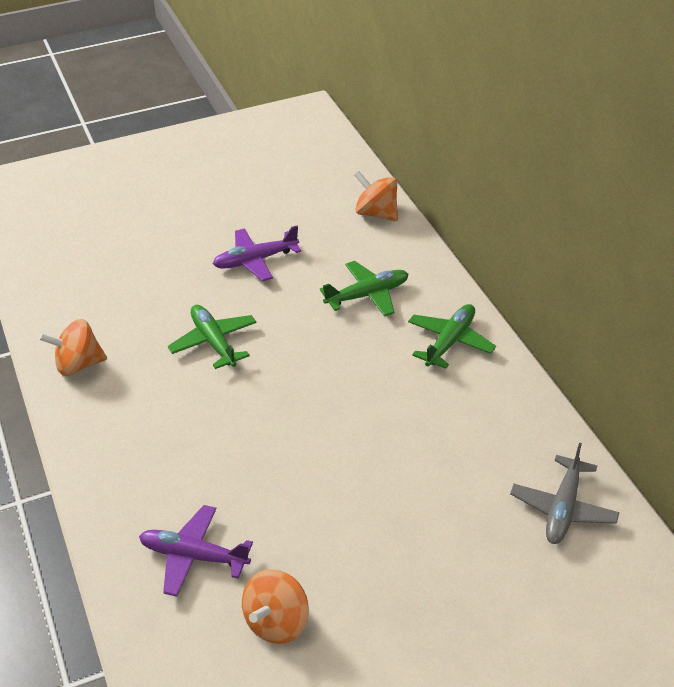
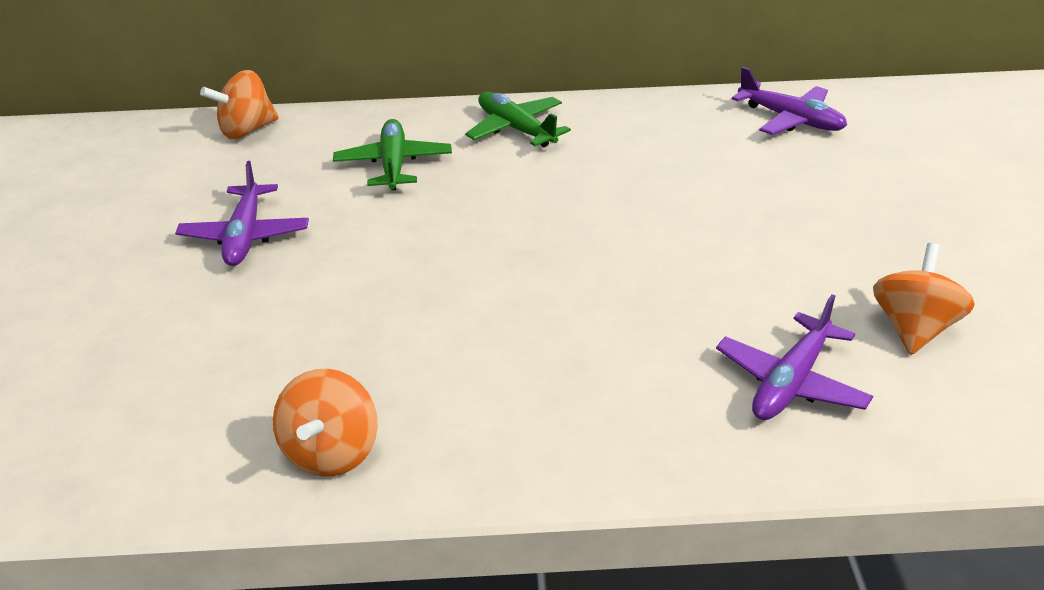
camera: 70 degrees left, 5 degrees down
(213, 342) = (386, 300): green plane -> none
(277, 622) = (913, 328): orange spinning top -> orange spinning top turned 120 degrees counterclockwise
(563, 509) = (791, 119): grey plane -> purple plane

